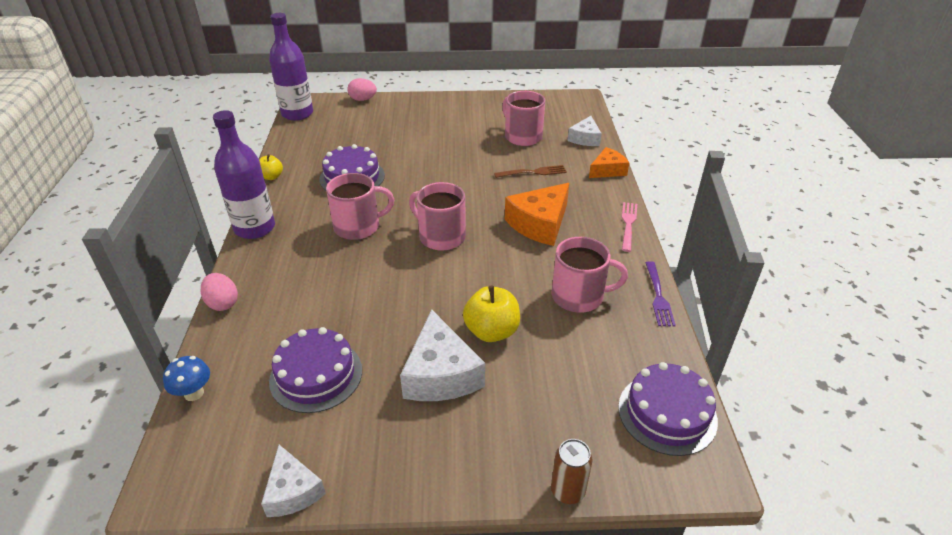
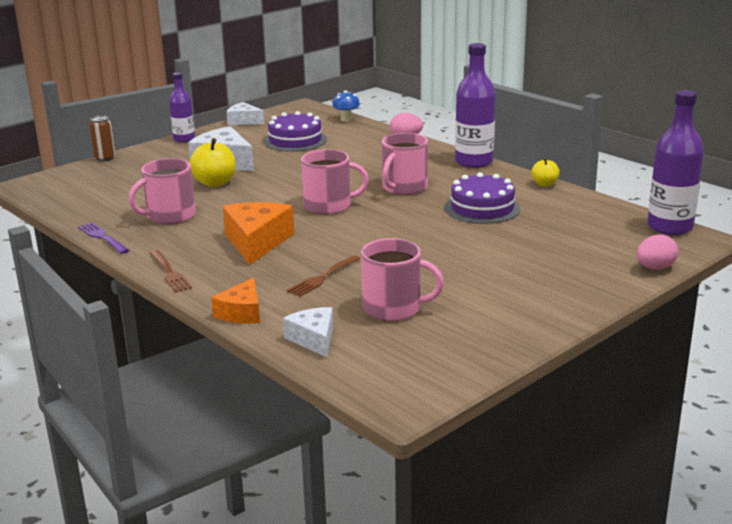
camera: 140 degrees right, 15 degrees down
(423, 483) = (184, 139): none -> purple bottle
(628, 224) = (169, 272): pink fork -> brown fork
(667, 413) = (62, 193): purple cake -> none

